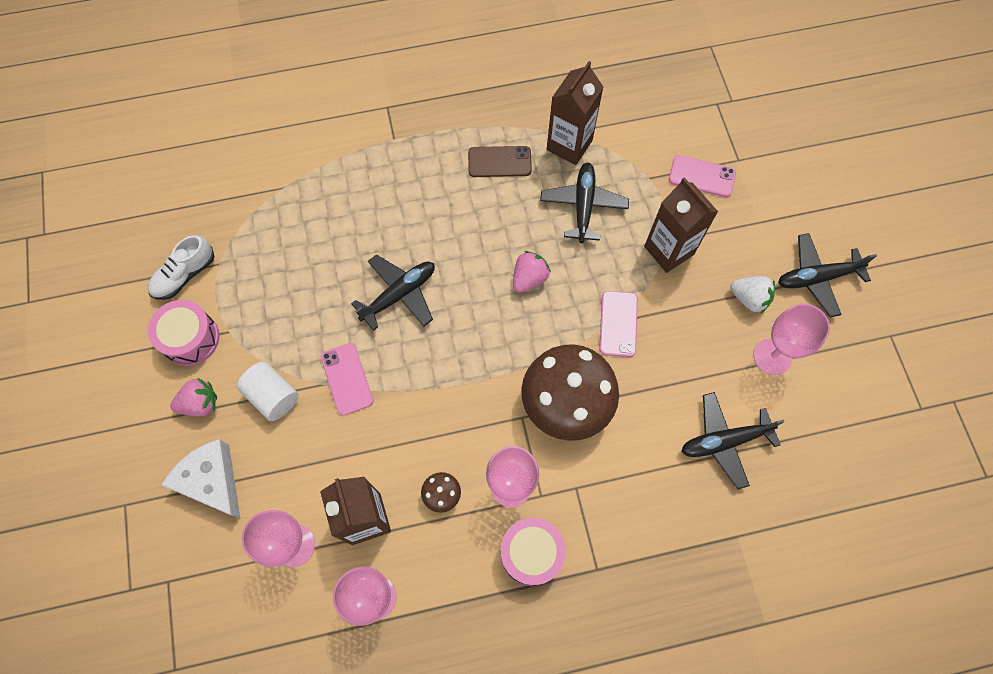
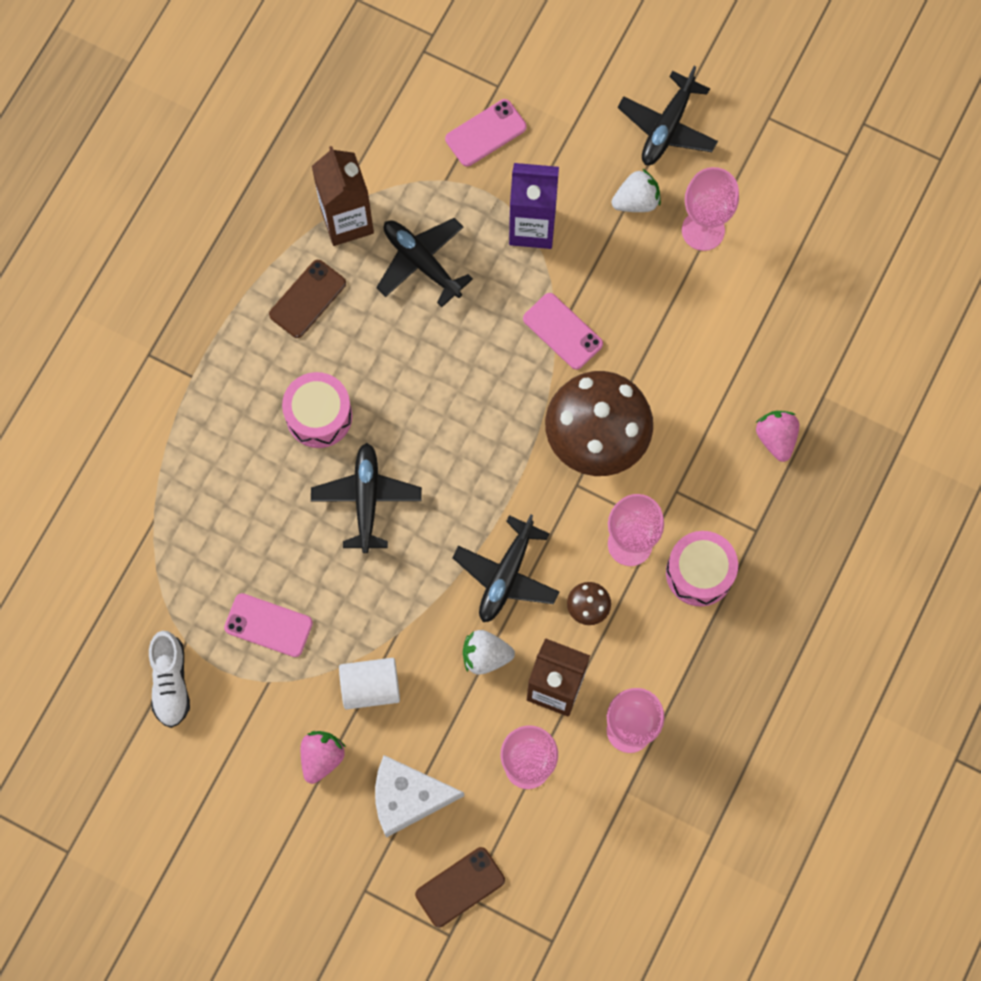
camera: 50 degrees left, 5 degrees up
(171, 569) = (460, 887): none -> brown phone
(190, 339) = (246, 722): pink drum -> pink drum (319, 416)
(347, 379) = (410, 608): pink phone -> pink phone (268, 625)
(352, 453) = (485, 656): none -> white strawberry
(529, 278) = (452, 371): pink strawberry -> pink strawberry (776, 438)
(669, 250) = (532, 227): brown carton -> purple carton
(724, 441) = (740, 336): black plane -> black plane (506, 575)

